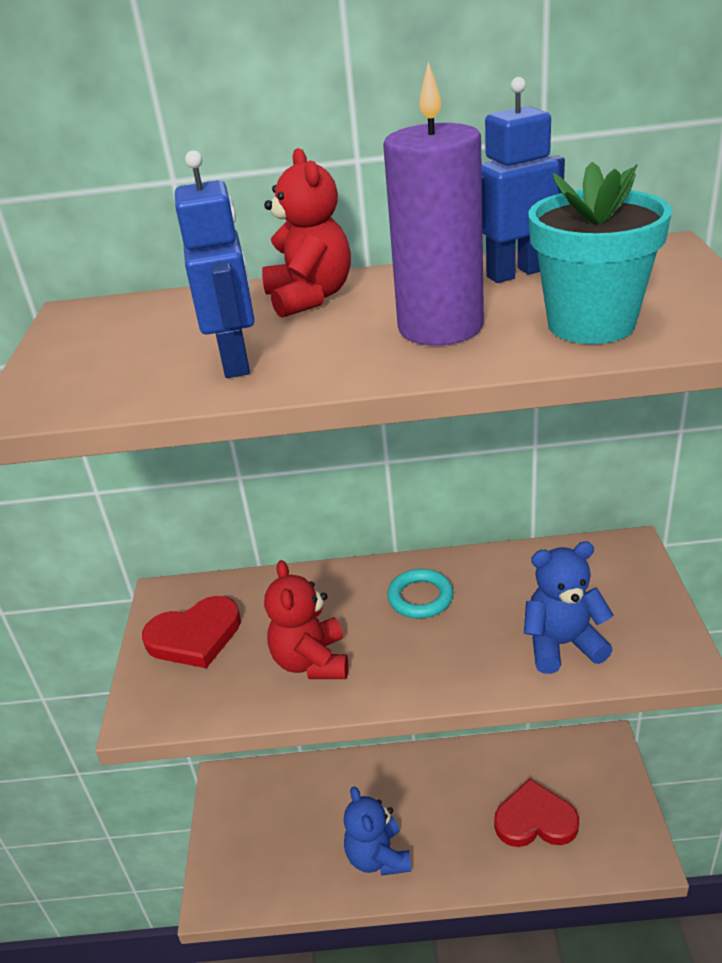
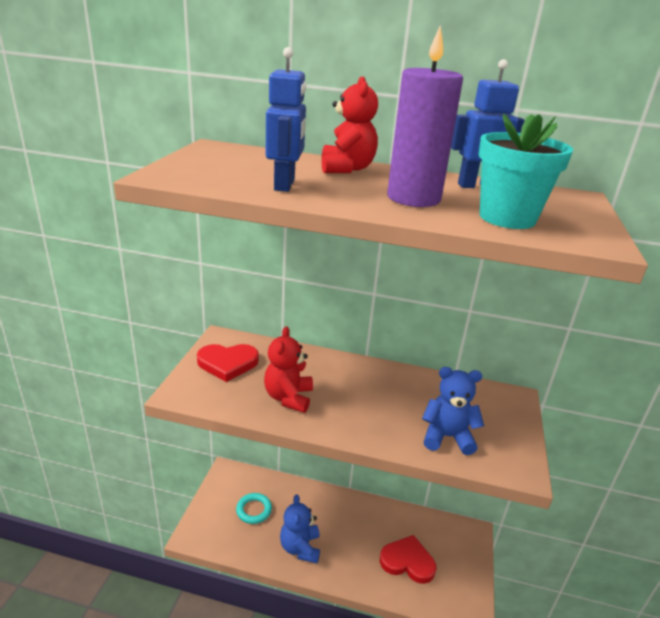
camera: 10 degrees right, 5 degrees down
(420, 597) = (370, 384): turquoise ring -> turquoise ring (254, 510)

